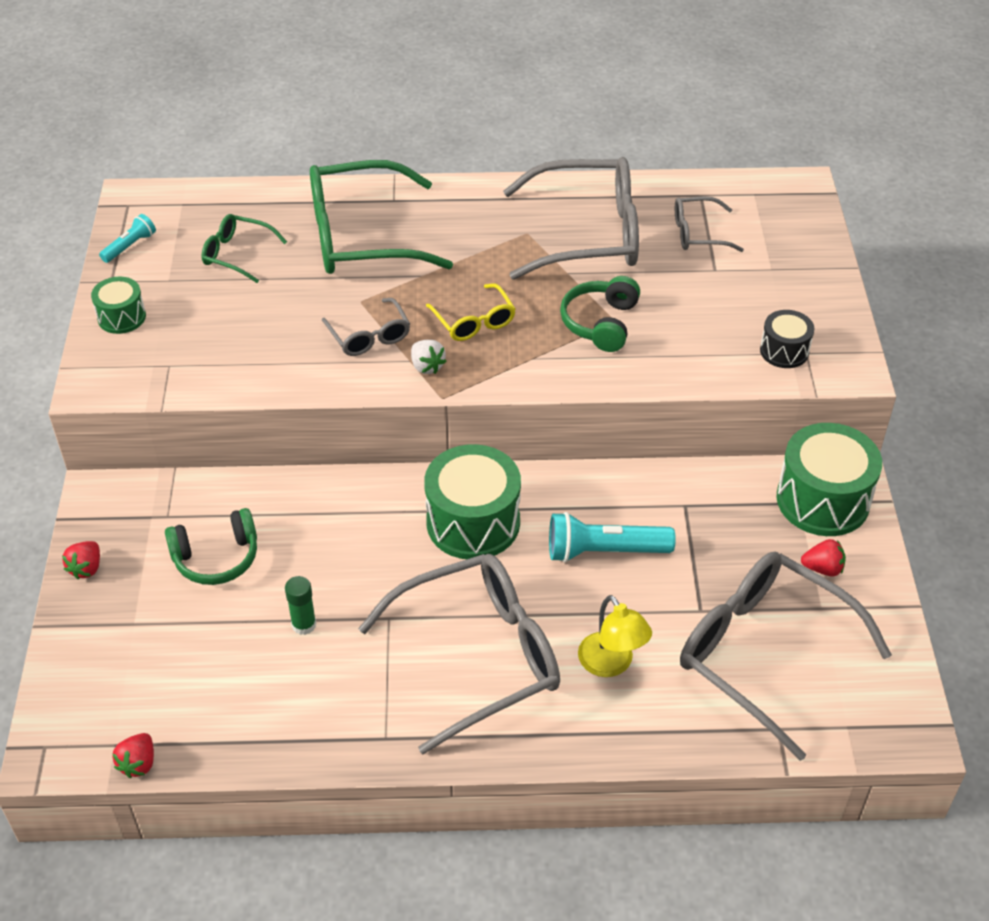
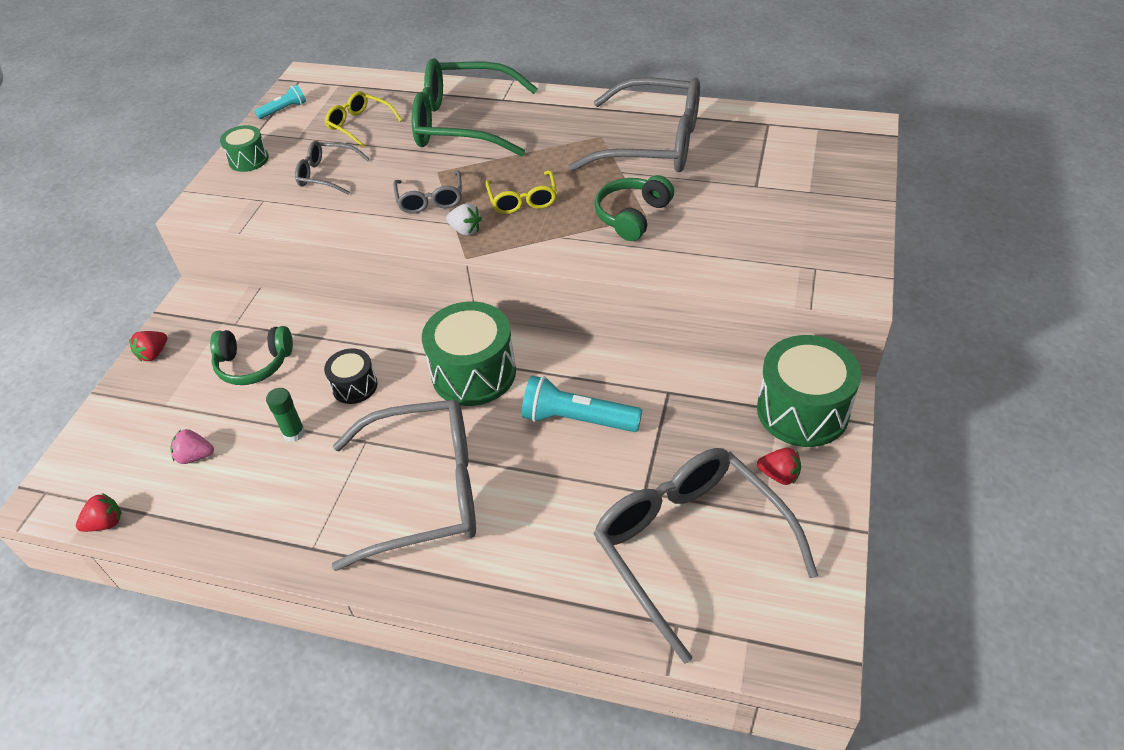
camera: 20 degrees right, 0 degrees up
(138, 763) = (106, 523): red strawberry -> red strawberry turned 150 degrees counterclockwise
(203, 672) = (195, 456): none -> pink strawberry
(238, 254) = (360, 125): green glasses -> yellow glasses
(427, 366) = (465, 230): white strawberry -> white strawberry turned 45 degrees counterclockwise
(611, 664) = (540, 524): yellow lamp -> none
(699, 233) = (753, 154): grey glasses -> grey glasses (327, 175)
(784, 351) = (794, 263): black drum -> black drum (354, 386)

